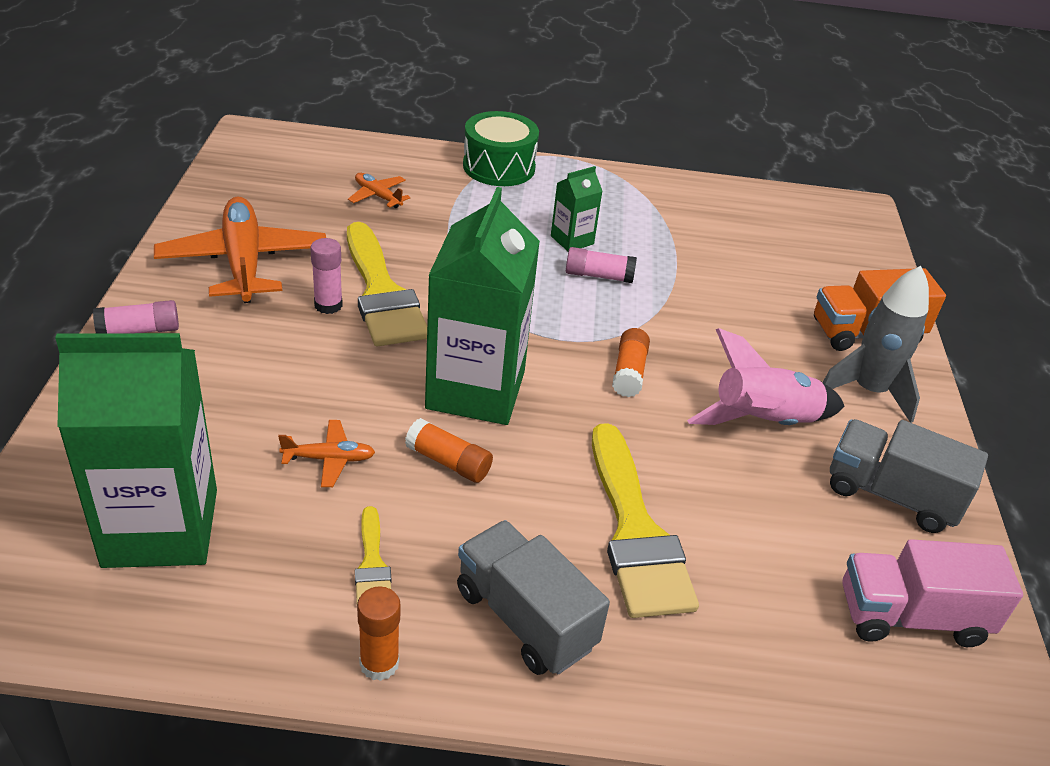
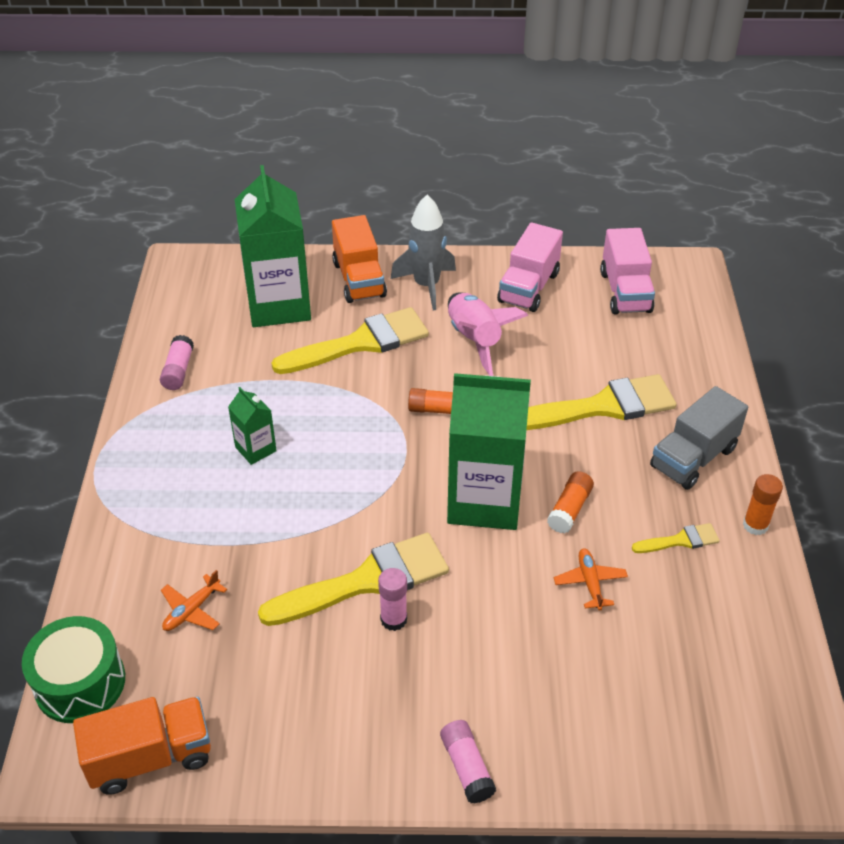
camera: 90 degrees left, 5 degrees up
(161, 527) = (695, 675): green carton -> green carton (279, 305)
(239, 172) = (150, 757): none -> orange truck
(243, 262) = (336, 706): orange plane -> none
(499, 167) = (121, 512): green drum -> green drum (80, 683)
(599, 275) = (310, 429): pink glue stick -> pink glue stick (178, 370)
(744, 323) = (360, 343): none -> yellow brush
(891, 495) = (528, 287): grey truck -> pink truck

